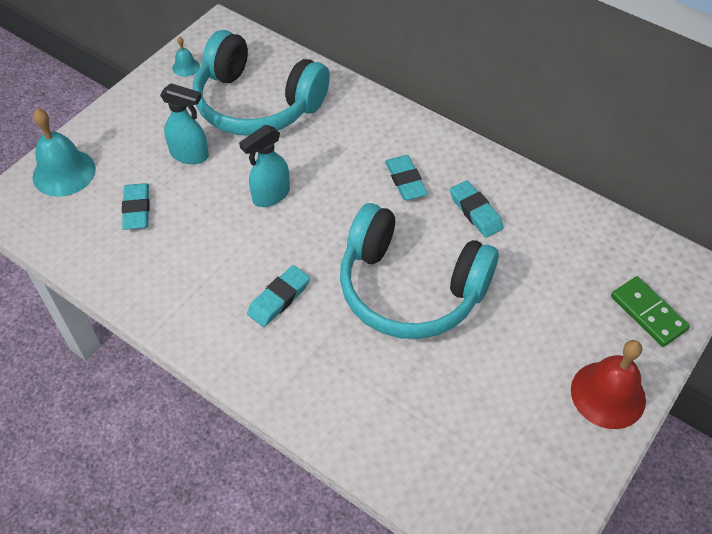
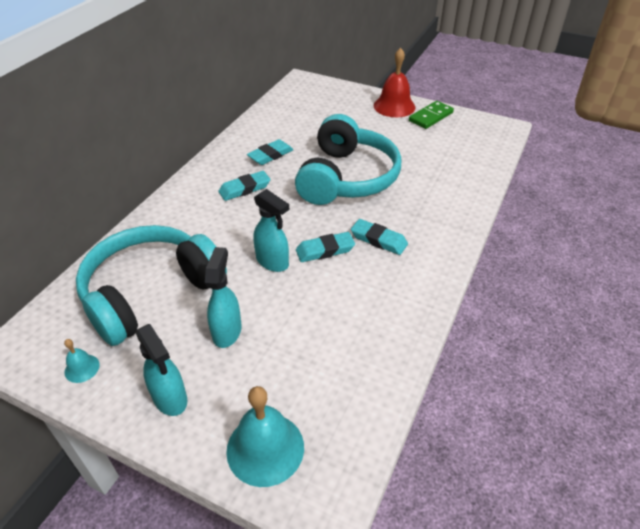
camera: 100 degrees left, 10 degrees down
(134, 118) = (170, 399): none -> turquoise spray bottle
(137, 209) = (308, 358): turquoise eraser -> turquoise eraser (325, 250)
(257, 104) = (150, 292): turquoise headphones -> turquoise headphones turned 150 degrees counterclockwise
(648, 313) = (335, 94): green domino -> green domino (430, 117)

